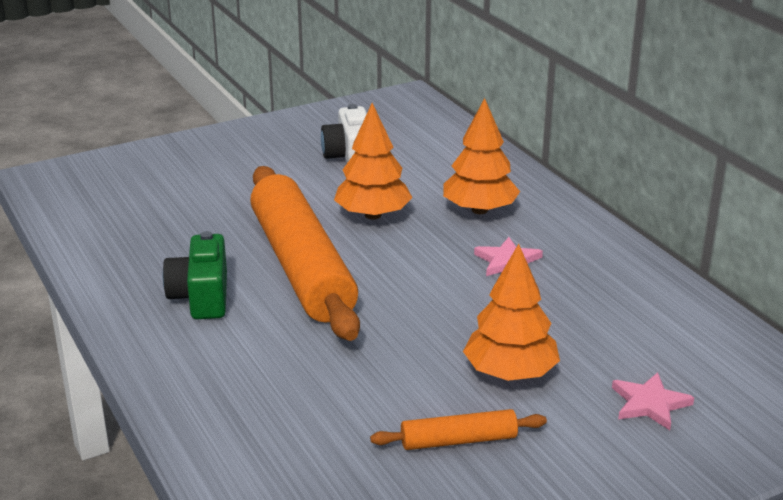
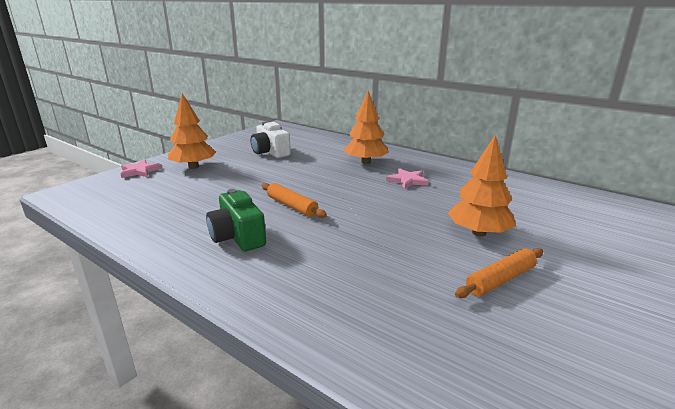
camera: 25 degrees left, 5 degrees down
(301, 266) = (292, 206): orange rolling pin -> orange rolling pin, size x0.43
(373, 215) = (310, 174): orange tree -> orange tree (193, 167)
(650, 404) = (568, 229): pink star -> pink star (140, 171)

